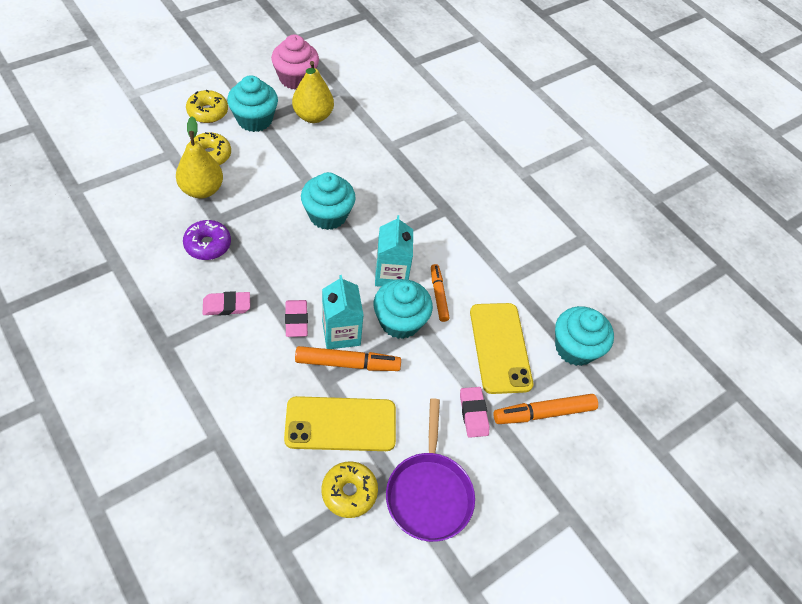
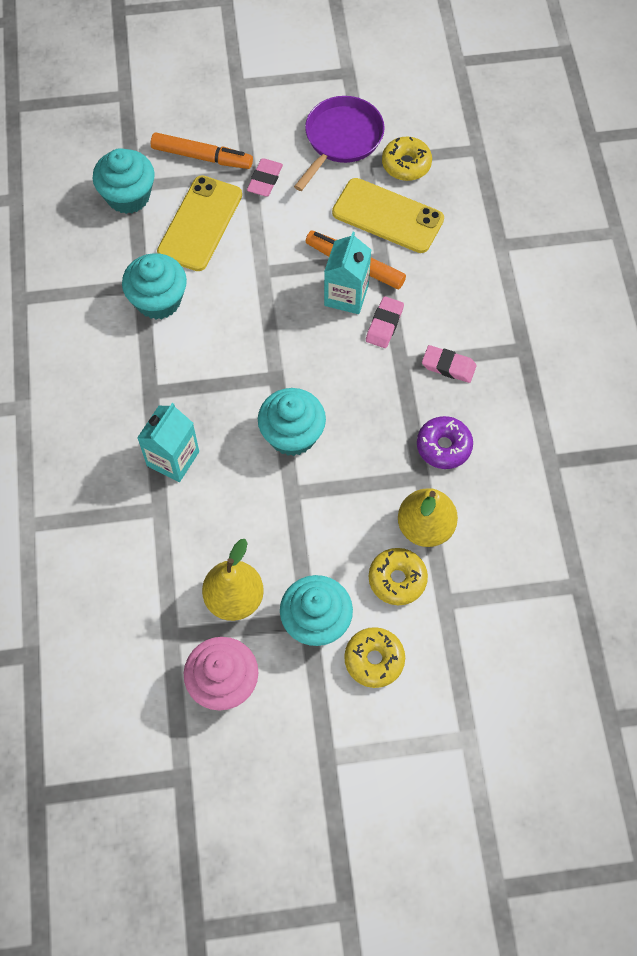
camera: 145 degrees left, 10 degrees up
(391, 274) = (261, 337): turquoise carton -> turquoise carton (173, 458)
(400, 321) = (281, 284): turquoise cupcake -> turquoise cupcake (158, 300)
(438, 295) = (226, 295): orange marker -> none

